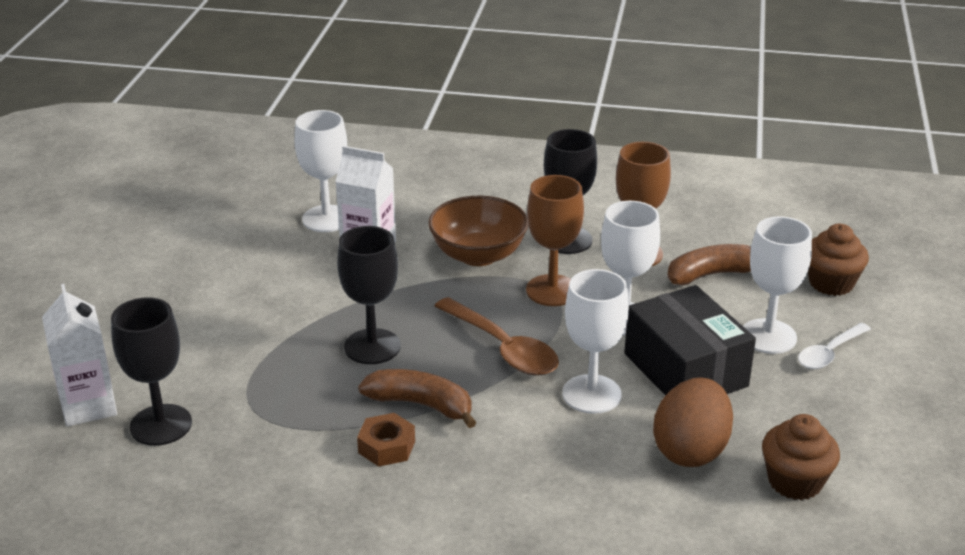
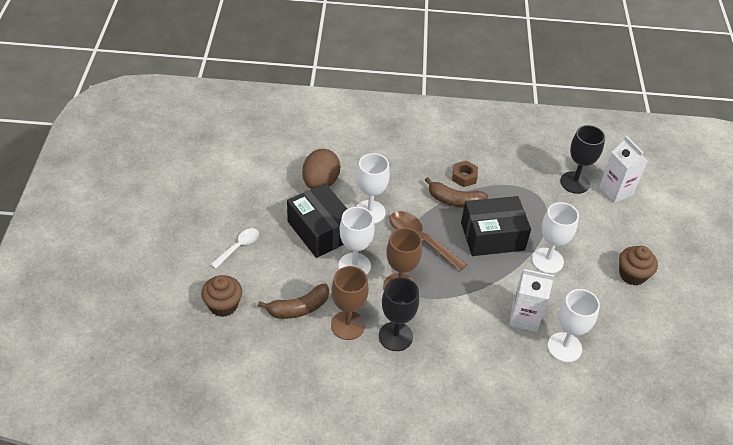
camera: 170 degrees right, 15 degrees up
(372, 347) = (492, 236): black goblet -> black box
(478, 255) = (451, 316): brown bowl -> none
(768, 336) = (271, 257): white goblet -> white goblet (547, 260)
(795, 481) = (273, 169): brown cupcake -> brown cupcake (632, 275)

